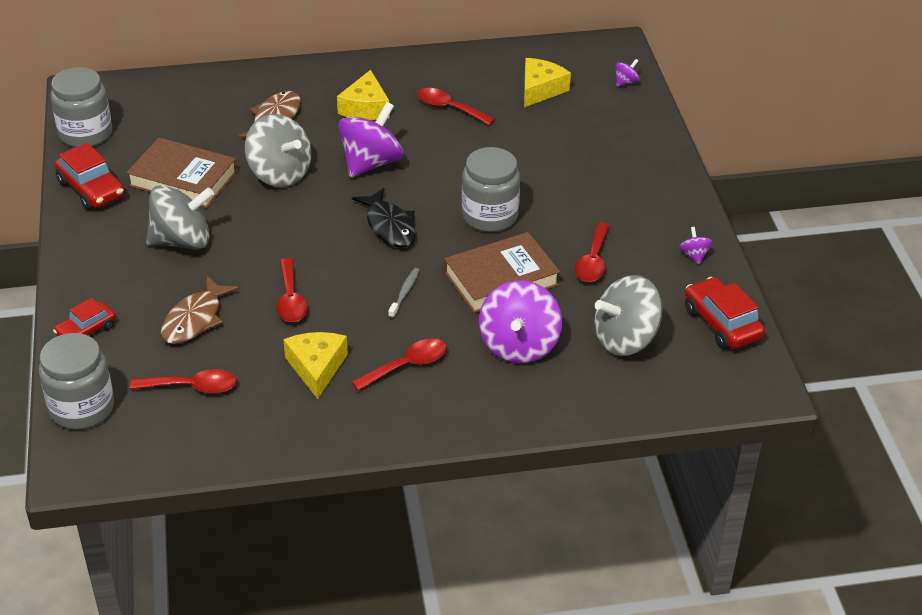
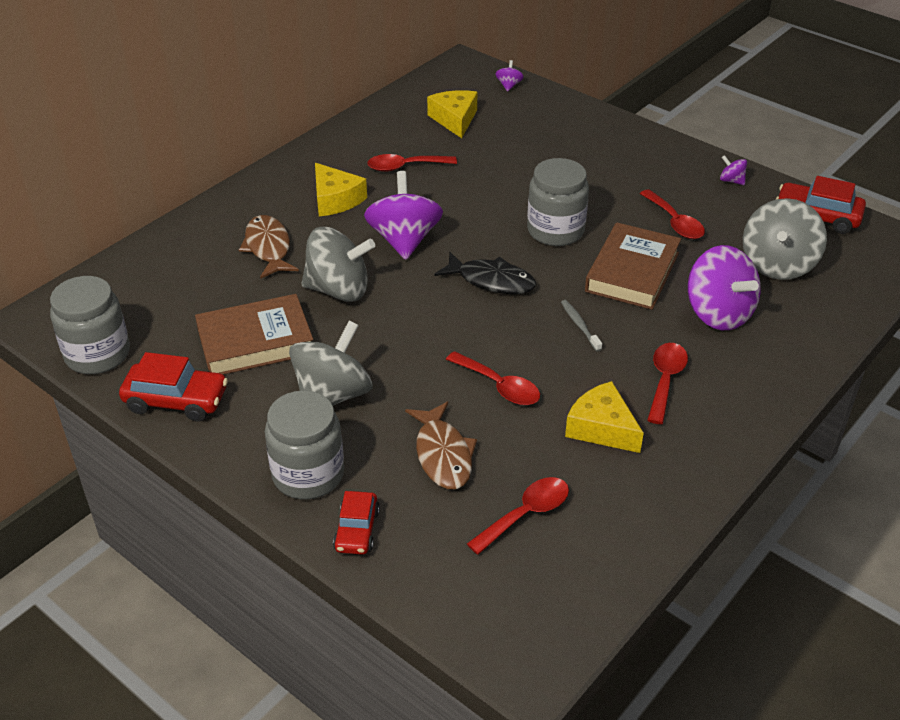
camera: 40 degrees left, 0 degrees up
(82, 408) = (456, 603): grey jar -> grey jar (308, 474)

